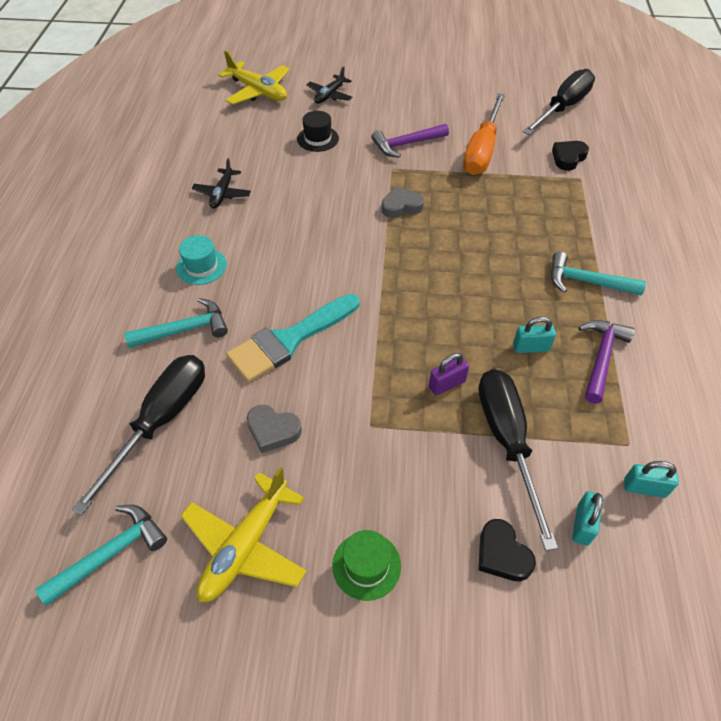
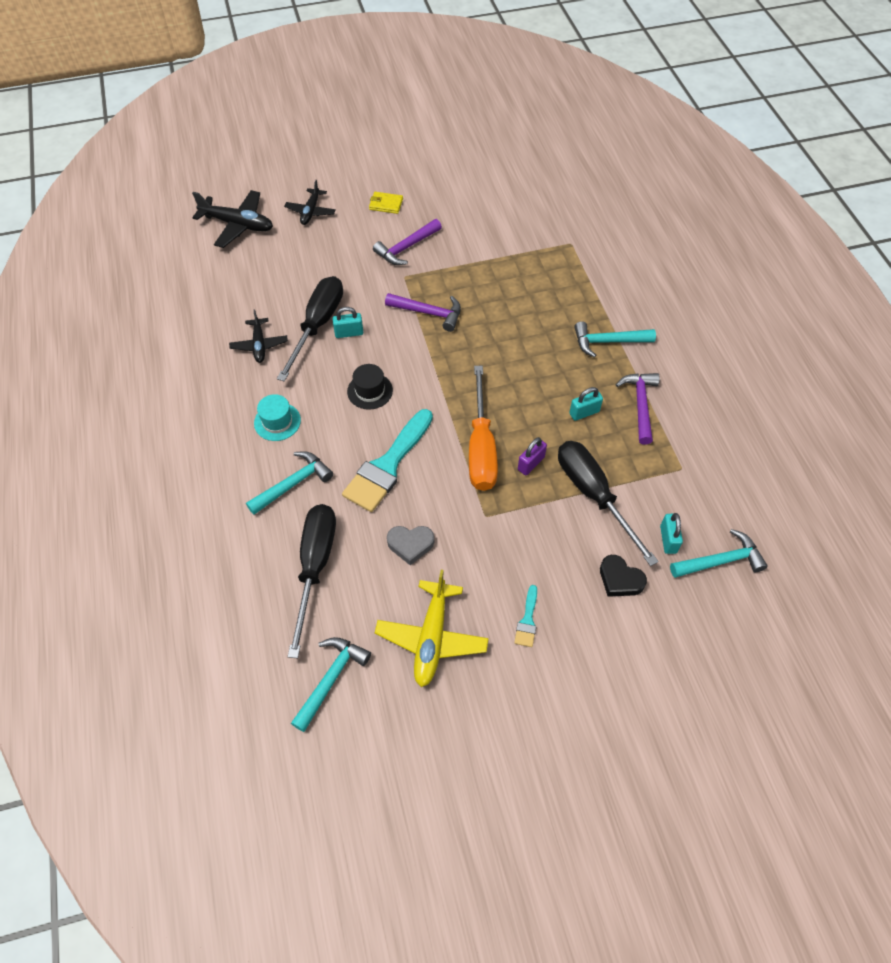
camera: 20 degrees left, 5 degrees up
(258, 91) = (238, 224): yellow plane -> black plane
(318, 139) = (321, 263): black hat -> black hat (370, 391)
(366, 565) = (527, 620): green hat -> turquoise brush
(401, 206) = (428, 313): grey heart -> purple hammer
(404, 104) = (386, 204): none -> yellow wallet
(482, 150) = (477, 237): orange screwdriver -> orange screwdriver (481, 448)
(562, 108) = (531, 172): black screwdriver -> black screwdriver (318, 325)
(568, 158) = (554, 225): black heart -> none
(644, 488) = (702, 498): turquoise padlock -> turquoise padlock (349, 333)
(644, 576) = (720, 561): none -> turquoise hammer

